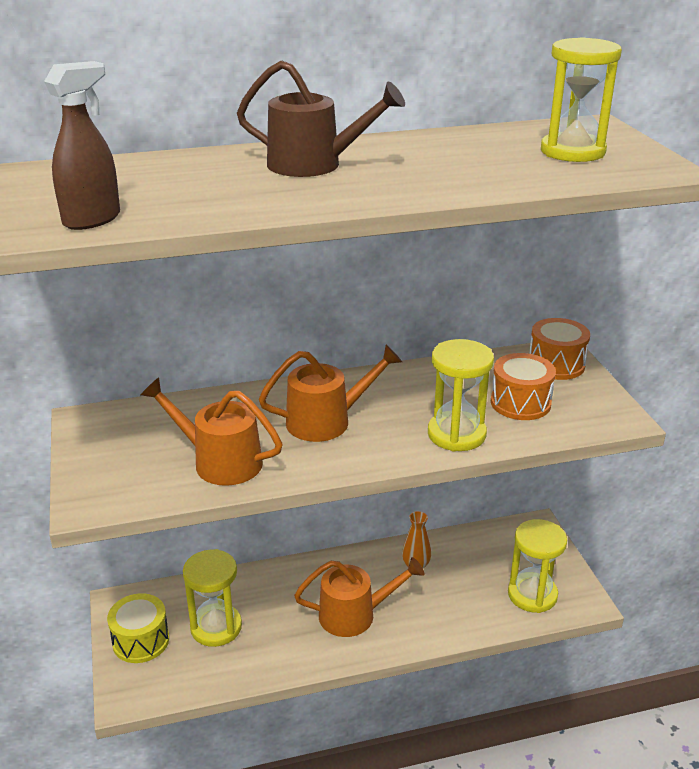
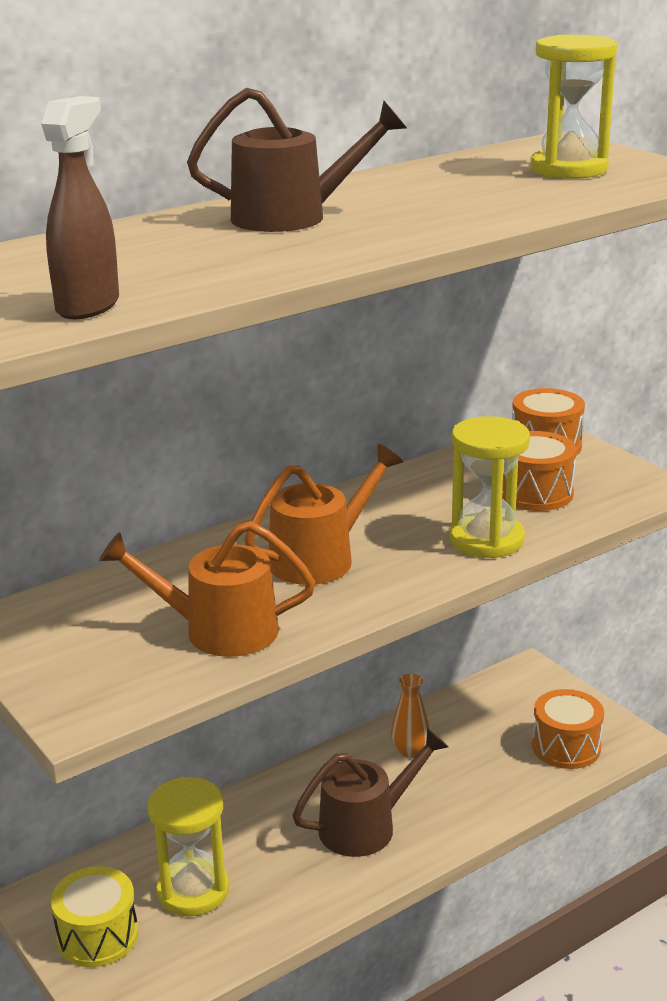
camera: 20 degrees left, 5 degrees down
(354, 615) = (366, 826): orange watering can -> brown watering can
(532, 595) = (566, 747): yellow hourglass -> orange drum

